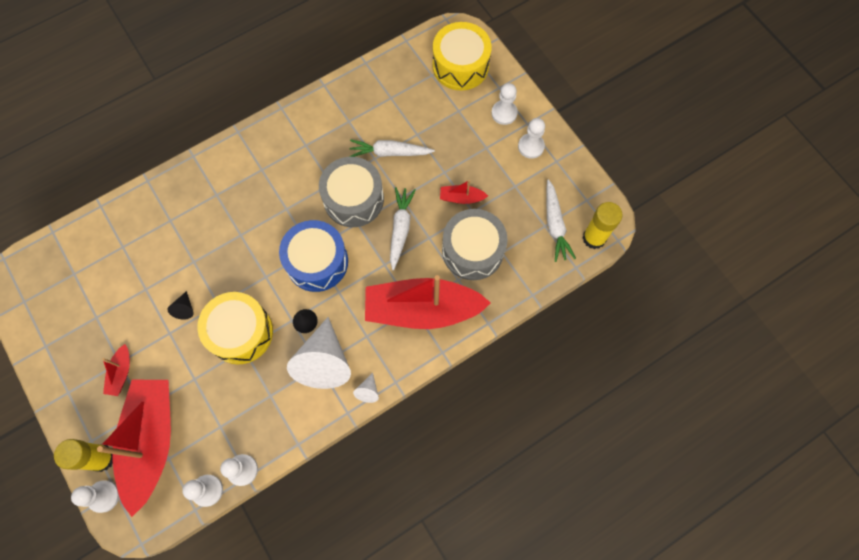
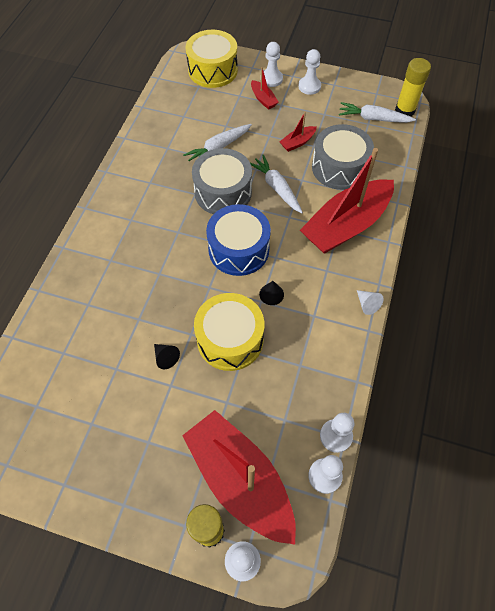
camera: 40 degrees left, 10 degrees down
(121, 373) = (158, 448): red boat -> red boat (263, 99)
(324, 361) = (315, 310): white cone -> none
(555, 224) = (373, 119): white carrot -> white carrot turned 150 degrees clockwise

